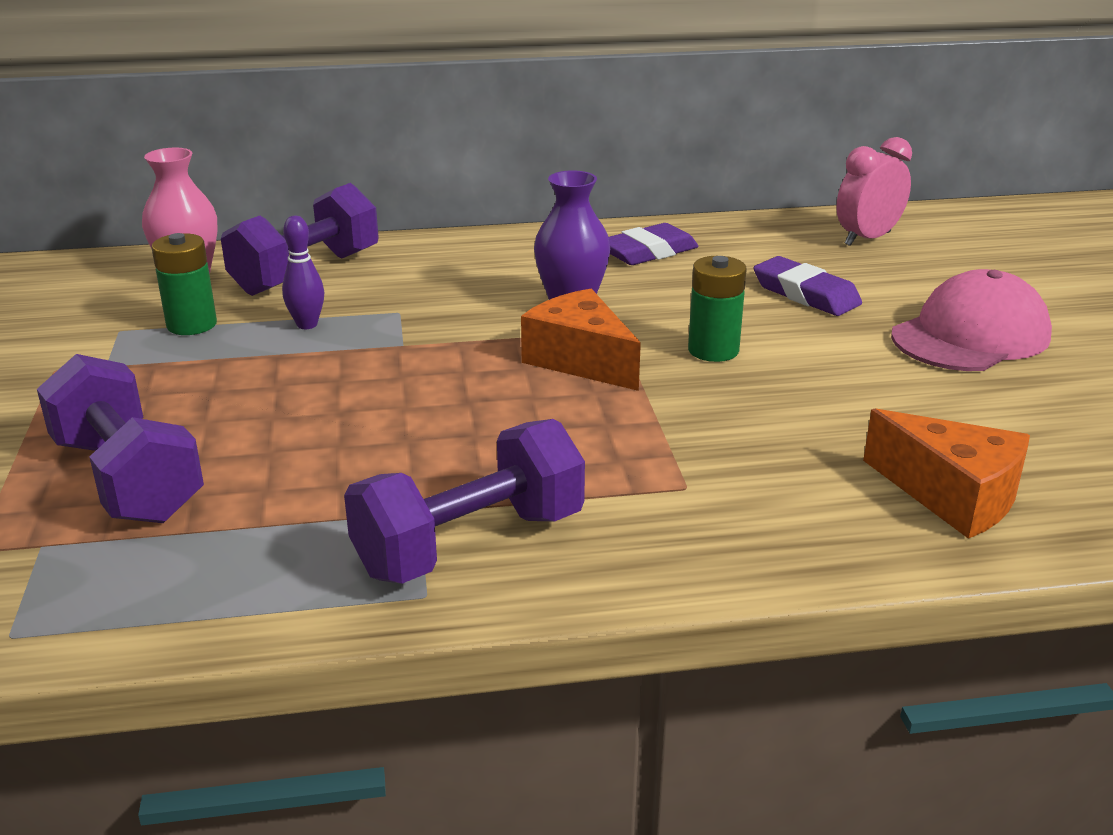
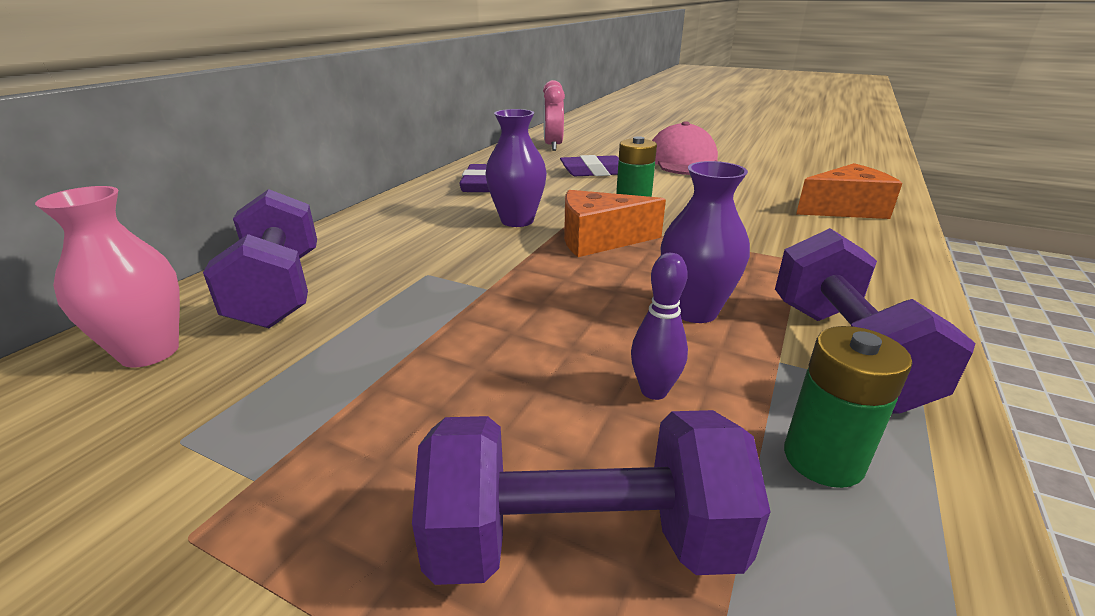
camera: 55 degrees left, 0 degrees up
(192, 325) = (264, 381): green battery -> green battery (823, 459)
(307, 325) = (381, 318): purple bowling pin -> purple bowling pin (654, 391)
(472, 450) = (694, 311): none -> purple vase

